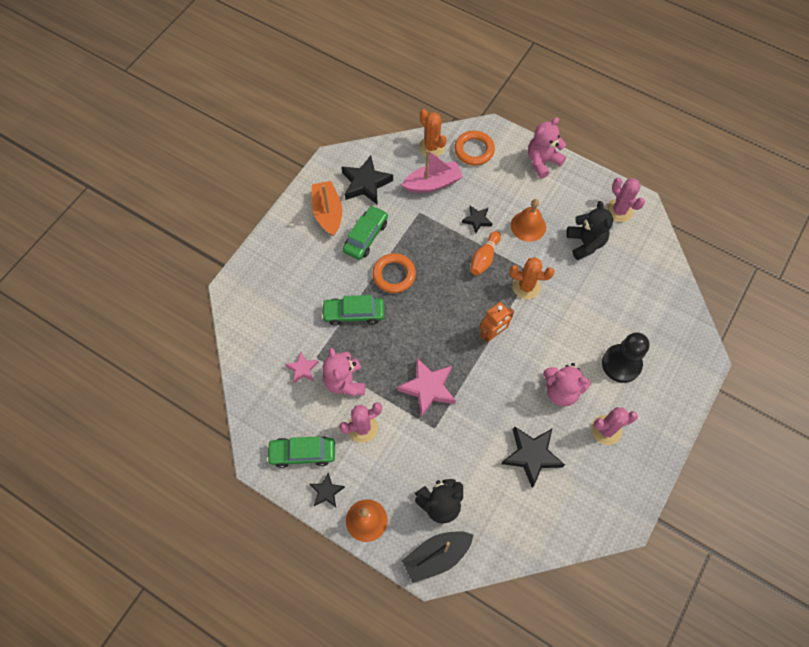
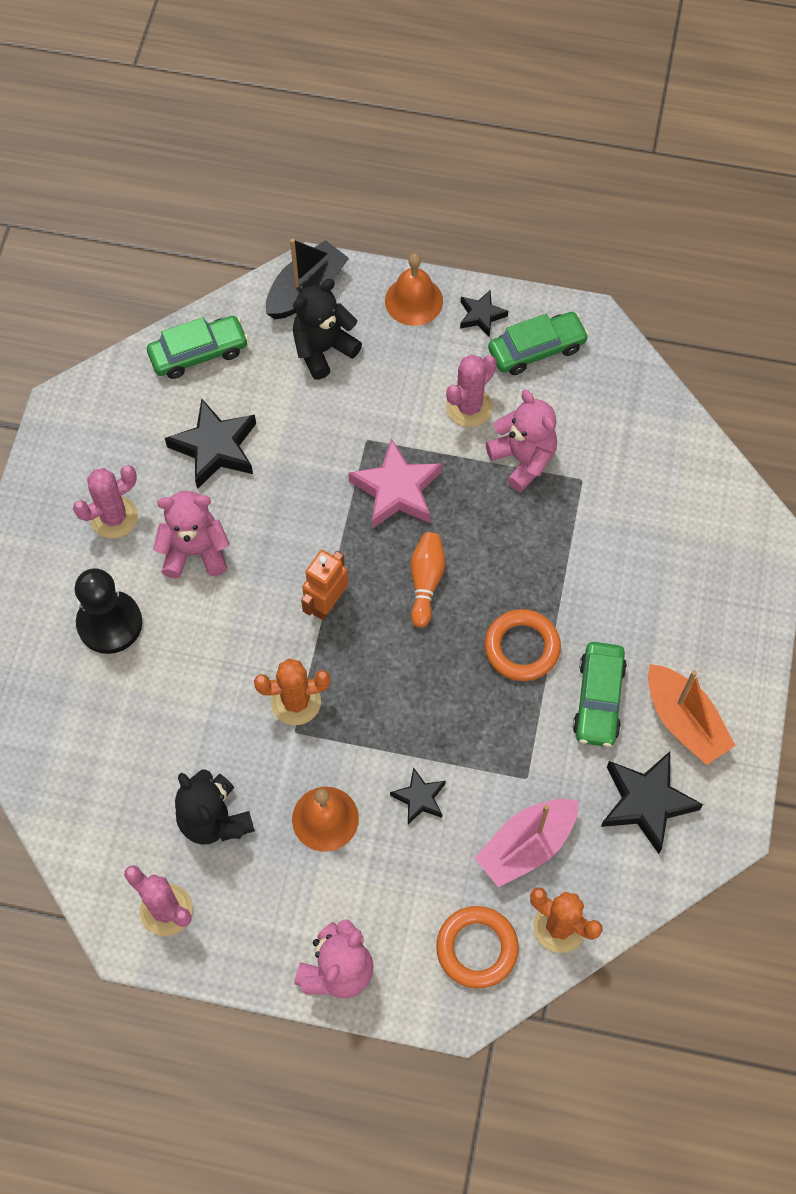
camera: 160 degrees right, 0 degrees up
(302, 369) = (593, 456): pink star -> none
(354, 313) = (557, 563): green car -> green car (199, 353)
(484, 258) = (383, 729): orange bowling pin -> orange bowling pin (426, 582)

